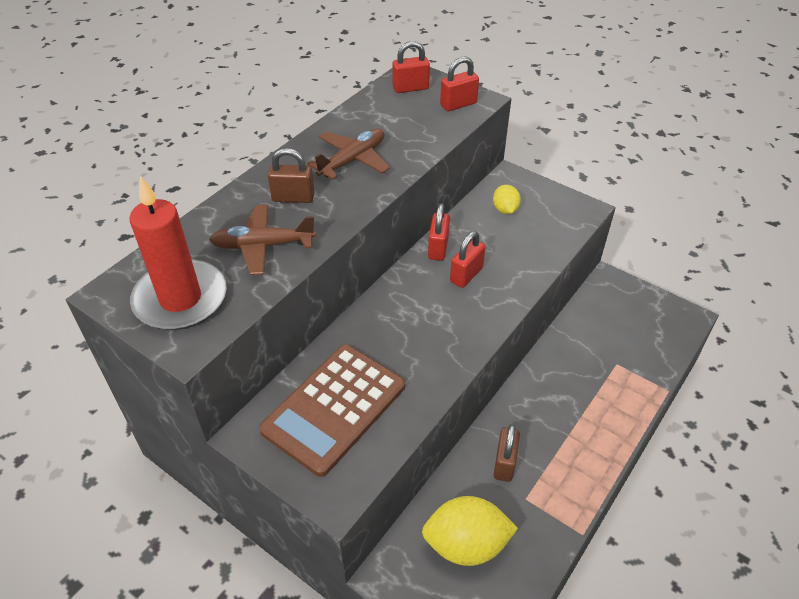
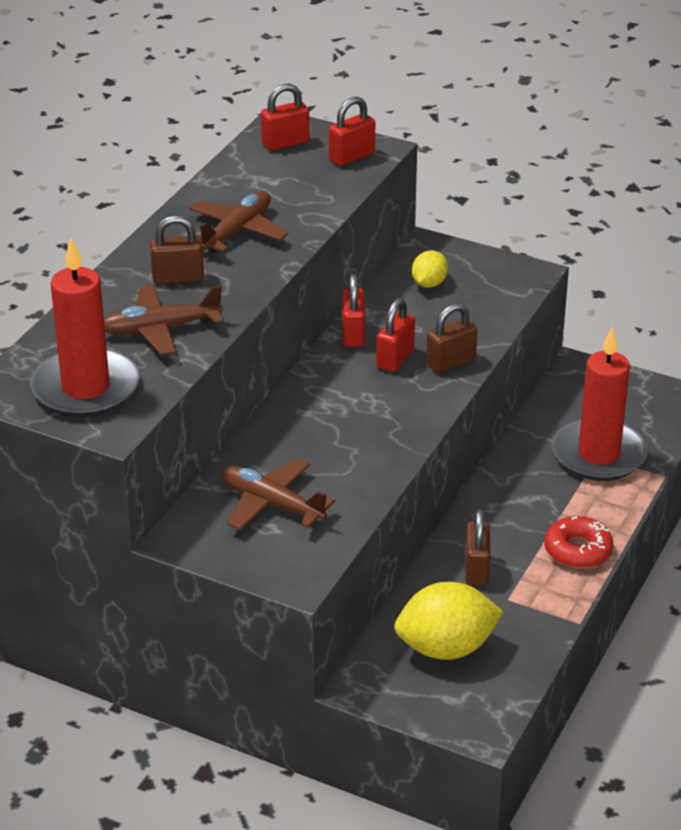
camera: 10 degrees left, 10 degrees down
(334, 408) = (271, 504): brown calculator -> brown plane
(505, 210) = (429, 283): yellow lemon -> yellow lemon turned 45 degrees clockwise
(509, 284) = (451, 362): none -> brown padlock
(590, 456) = (578, 550): none -> red donut
(617, 363) = (598, 455): none -> red candle

